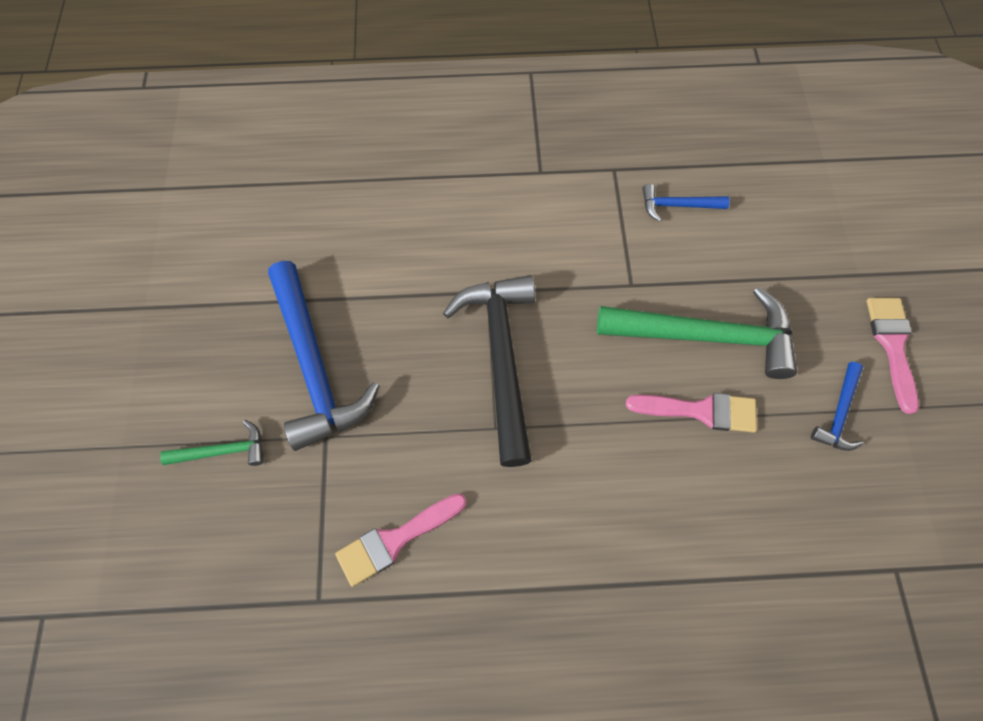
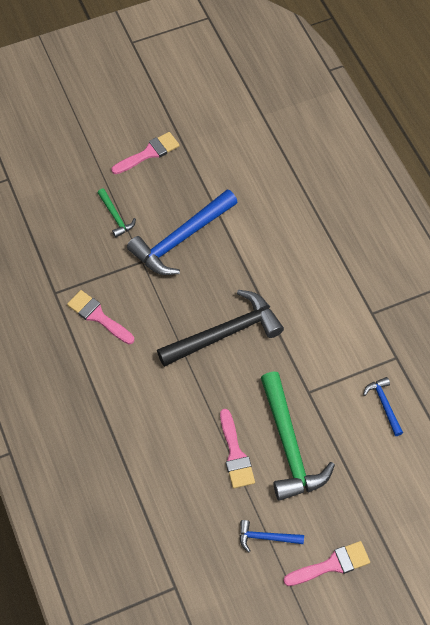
camera: 70 degrees right, 5 degrees down
(134, 361) = (149, 153): none -> pink brush

